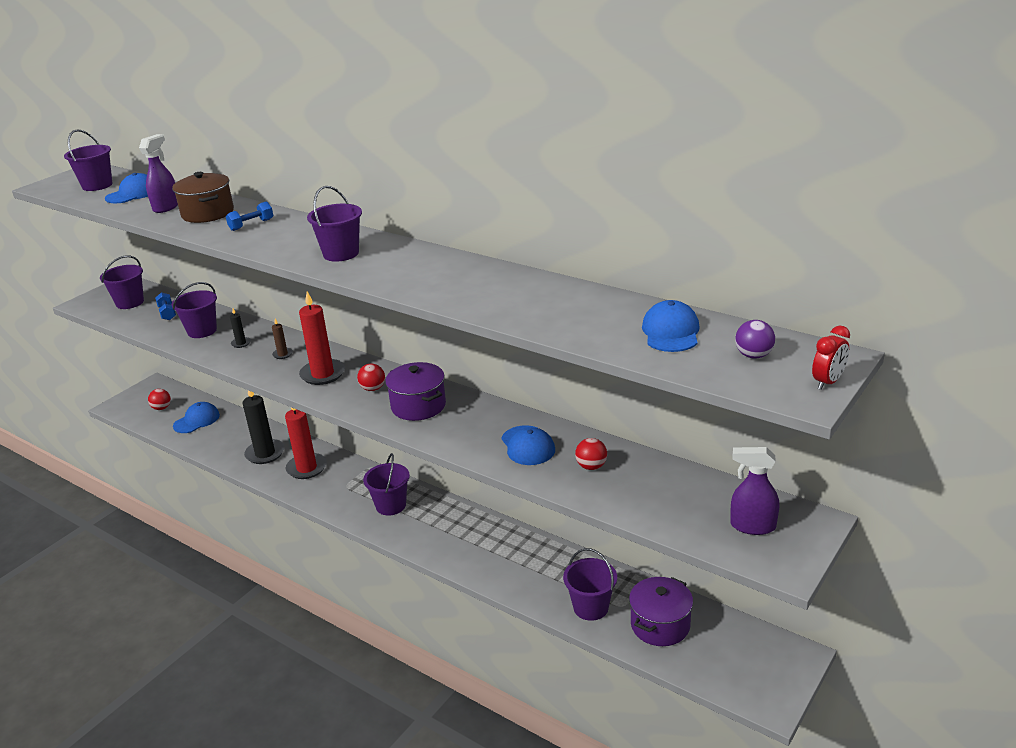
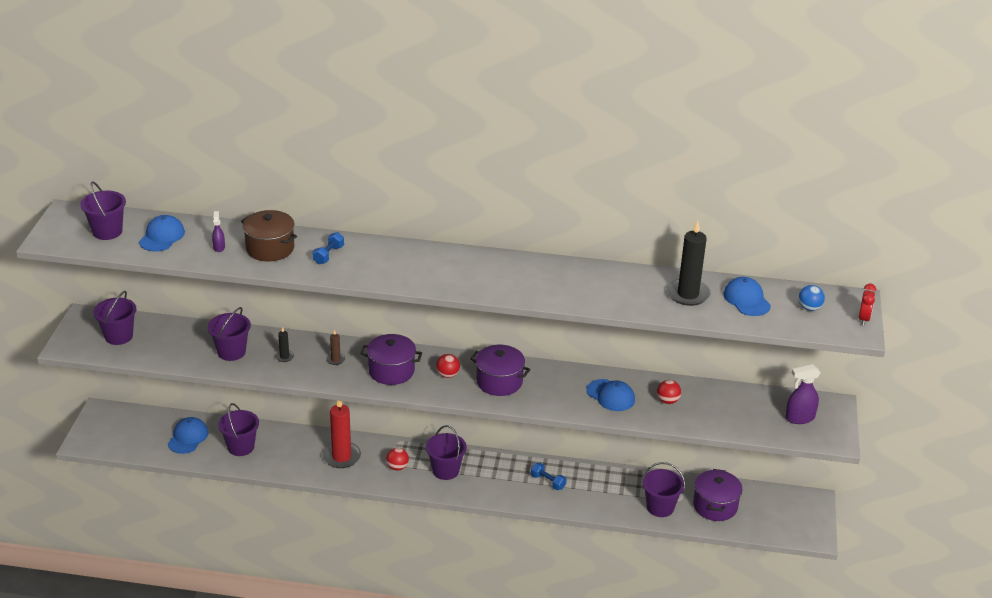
camera: 30 degrees left, 5 degrees up
(162, 408) = (137, 433): red ball -> red ball (397, 467)
(166, 207) = (219, 247): purple spray bottle -> purple spray bottle, size x0.57
(167, 313) = (173, 340): blue dumbbell -> blue dumbbell (548, 482)
(265, 453) = (289, 453): black candle -> black candle (688, 294)
(323, 374) = (391, 371): red candle -> purple pot
(341, 253) = (443, 272): purple bucket -> purple bucket (241, 447)
(753, 355) = (809, 308): purple ball -> blue ball

